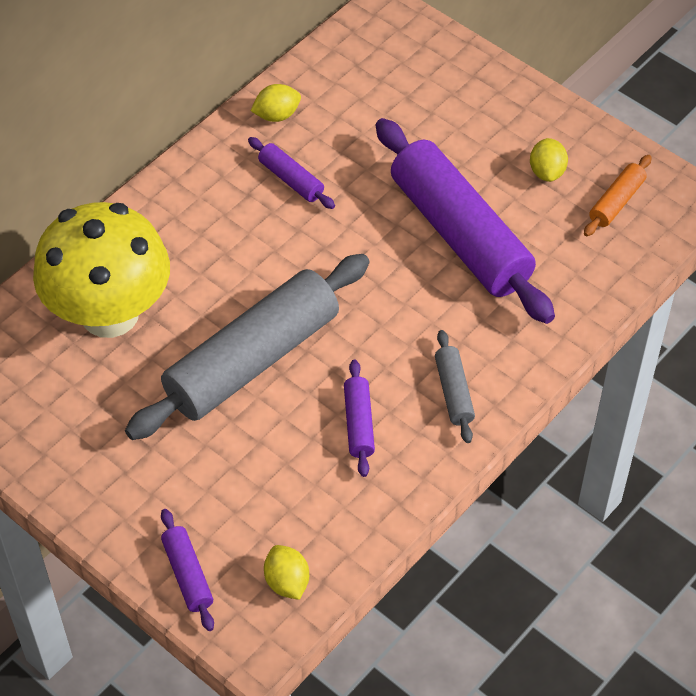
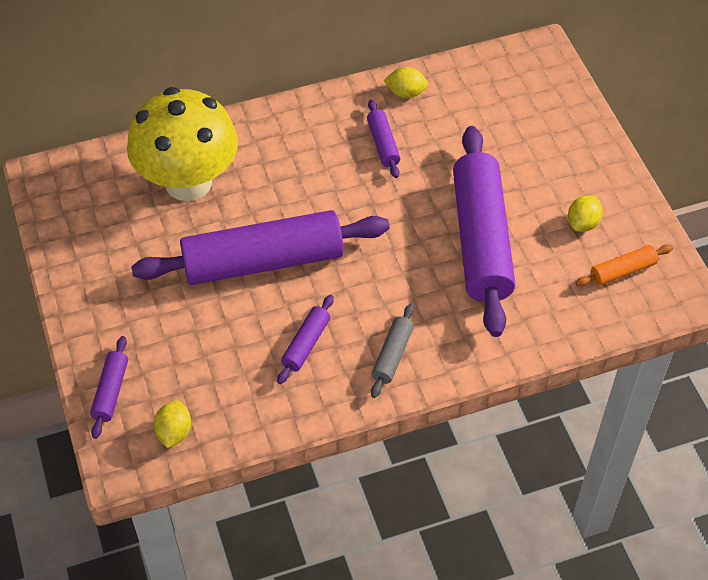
camera: 30 degrees right, 0 degrees up
(252, 360) = (263, 261): grey rolling pin -> purple rolling pin

